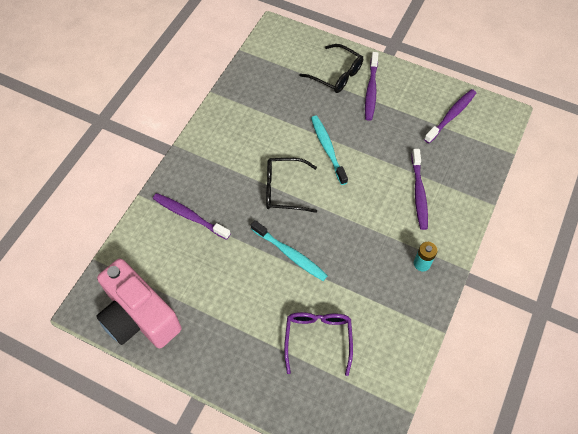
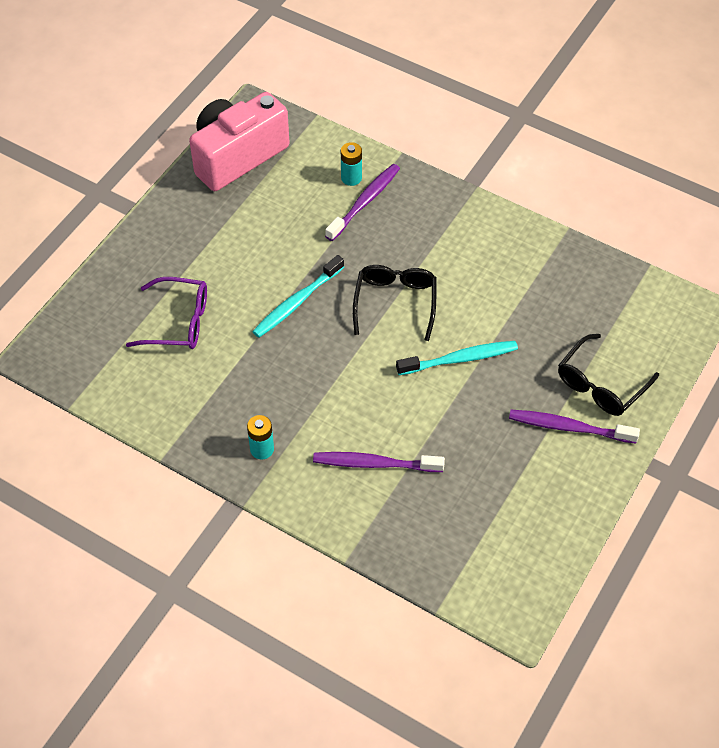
camera: 95 degrees right, 5 degrees down
(164, 227) = (351, 178): none -> turquoise battery
(451, 115) = (515, 533): purple toothbrush -> none

